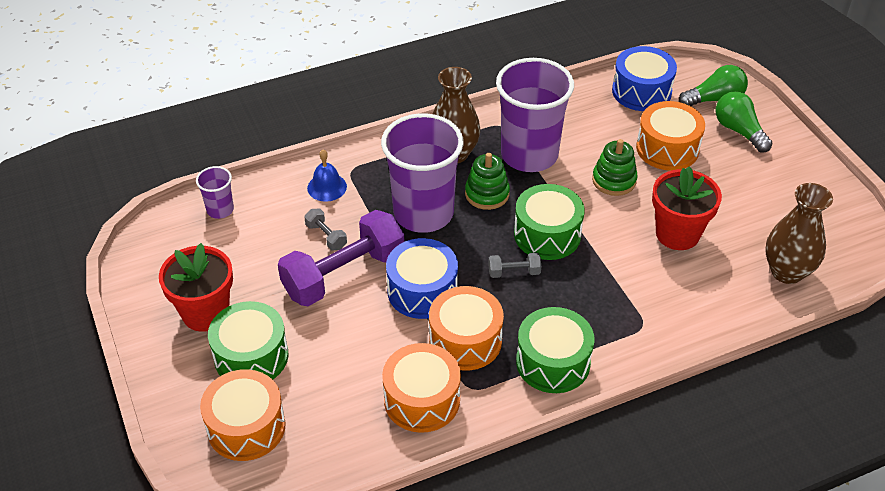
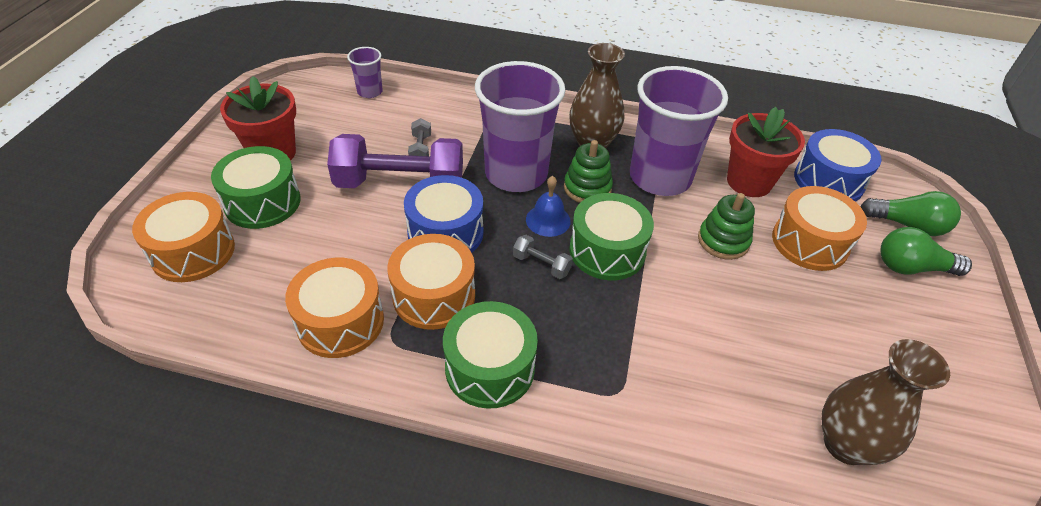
camera: 35 degrees right, 0 degrees up
(327, 187) = (463, 116): blue bell -> blue bell (548, 220)
(677, 234) = (745, 326): red flower pot -> red flower pot (749, 182)
(739, 131) = (911, 267): green light bulb -> green light bulb turned 90 degrees counterclockwise

